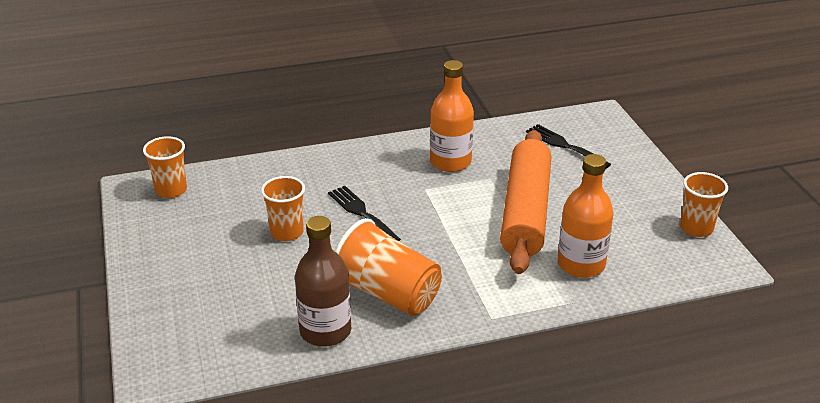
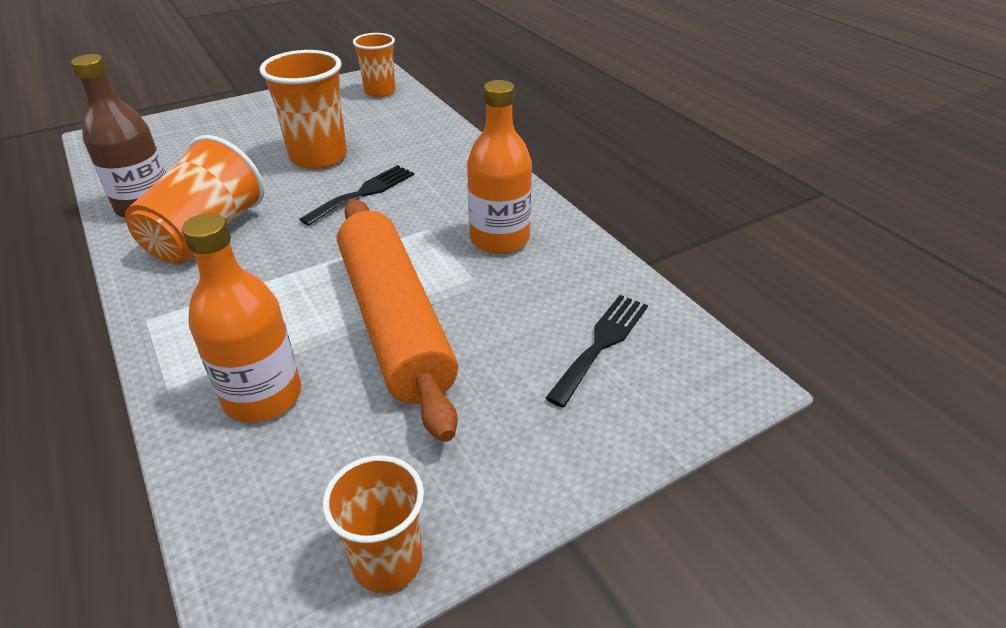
camera: 75 degrees right, 5 degrees up
(287, 232) = (318, 157): orange cup -> orange cup, size x1.56
(526, 212) = (394, 322): orange rolling pin -> orange rolling pin turned 75 degrees clockwise

